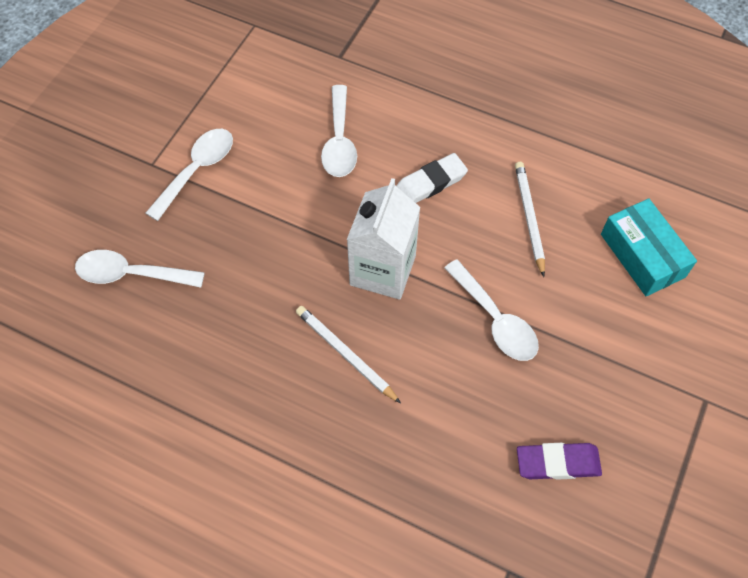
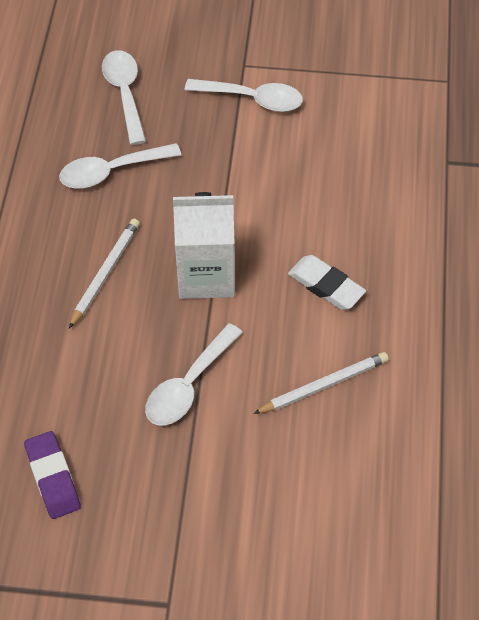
camera: 70 degrees right, 5 degrees down
(339, 141) = (339, 195): white spoon -> white spoon (111, 171)
(642, 255) = (324, 506): turquoise box -> none

